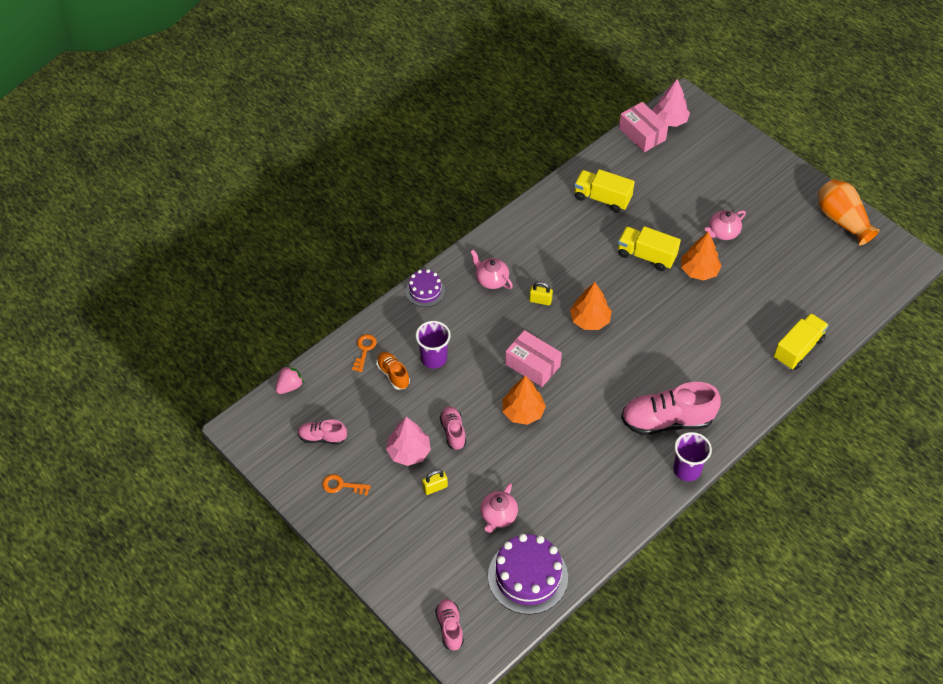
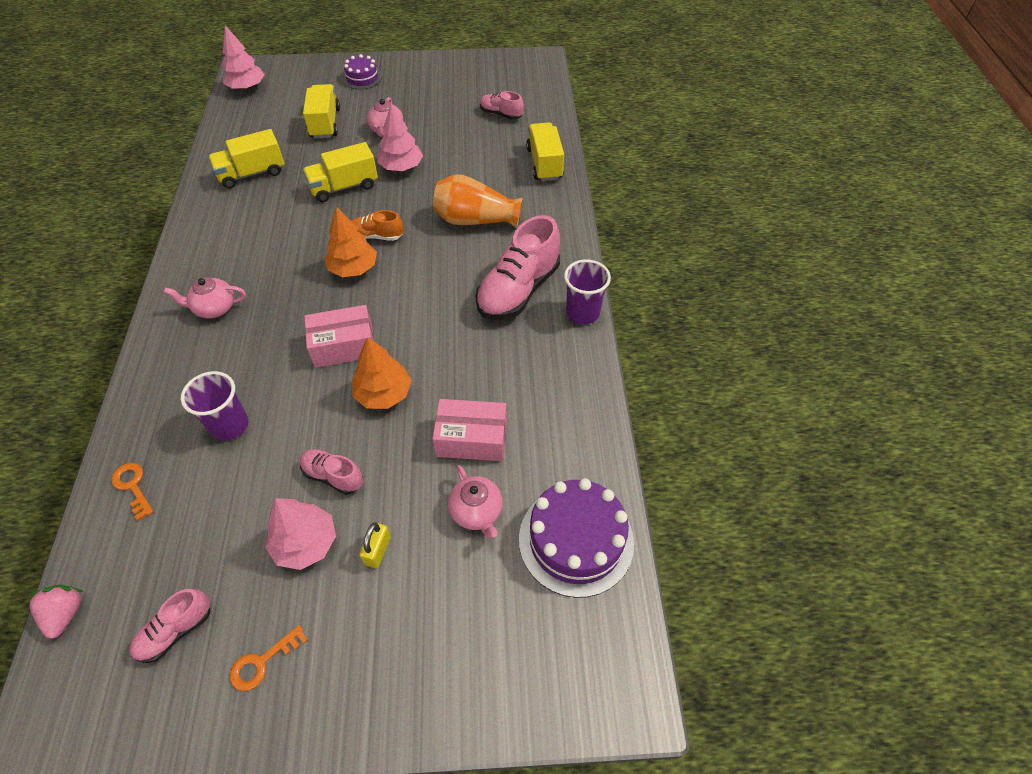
camera: 50 degrees left, 0 degrees up
(393, 374) = (197, 481): orange shoe -> orange shoe (376, 236)
(425, 291) = (148, 372): purple cake -> purple cake (362, 78)
(450, 627) = (570, 684): pink shoe -> pink shoe (501, 114)
(540, 300) = (286, 288): yellow padlock -> none
(642, 134) = (233, 110): pink box -> pink box (471, 439)
(688, 193) = (325, 123): none -> yellow truck
(699, 271) = (401, 167): orange tree -> pink tree
(842, 220) = (464, 68): orange vase -> orange vase (475, 220)

